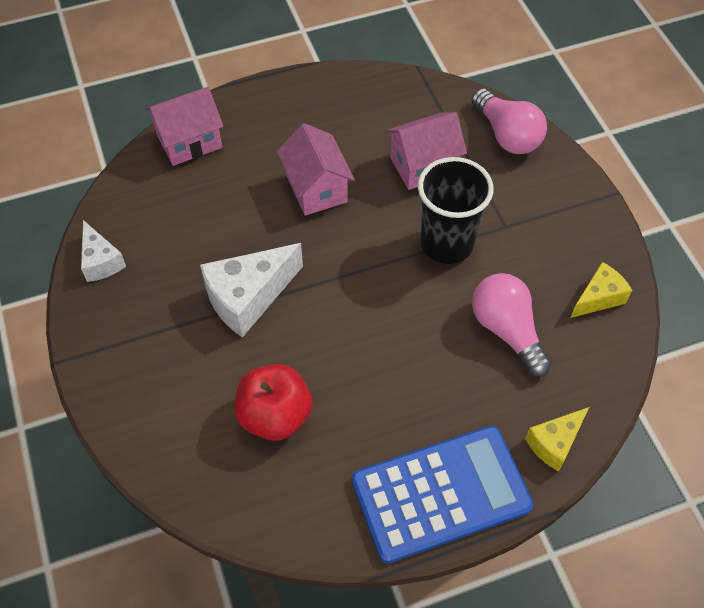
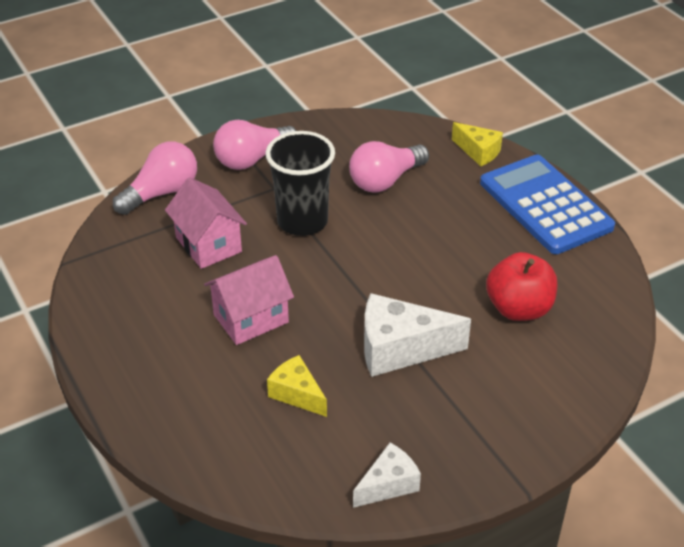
camera: 100 degrees left, 15 degrees down
(189, 142) = (196, 441): pink house -> none
(248, 297) = (400, 349): white cheese -> white cheese turned 135 degrees clockwise
(557, 212) = (252, 159): none -> pink light bulb
(598, 298) = (338, 134): yellow cheese -> yellow cheese (297, 394)

